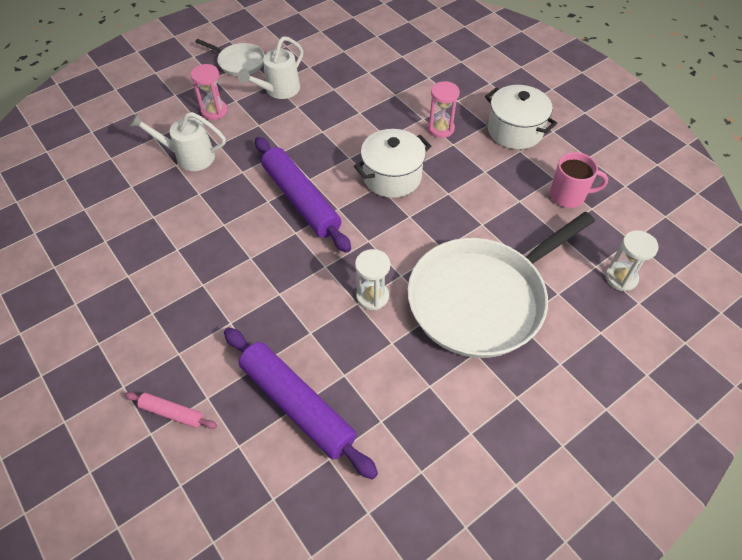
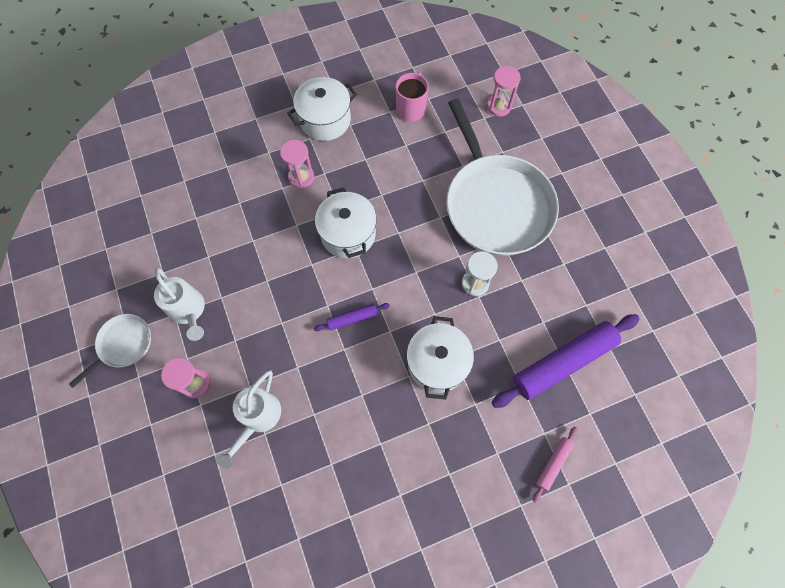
camera: 75 degrees left, 15 degrees up
(269, 279) = (437, 363): none -> white pot
(301, 200) = (352, 318): purple rolling pin -> purple rolling pin, size x0.46
(621, 278) = (499, 106): white hourglass -> pink hourglass

